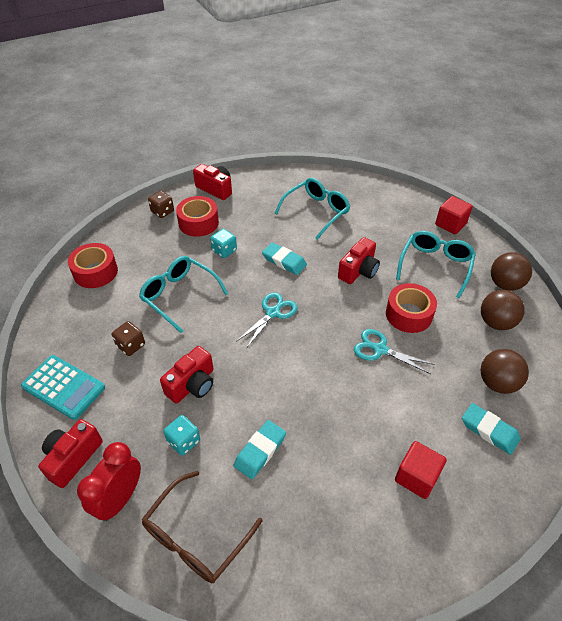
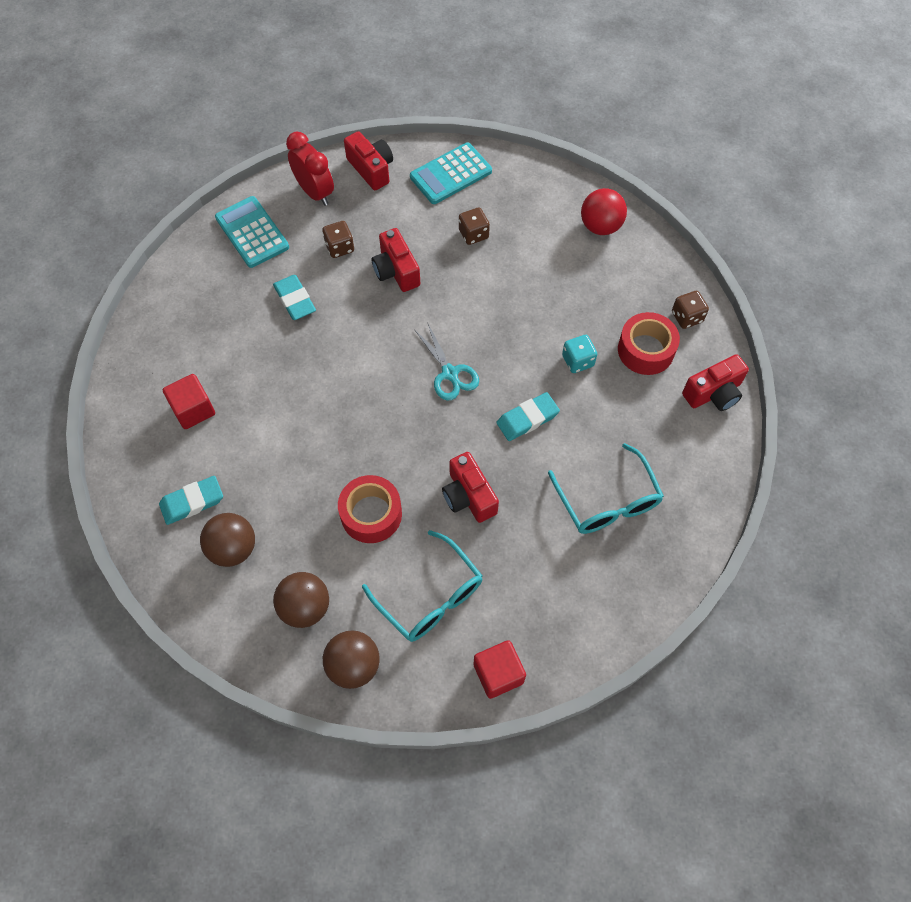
camera: 115 degrees right, 15 degrees up
(95, 272) = (600, 226): red tape -> red ball
(179, 296) = (522, 293): turquoise glasses -> none
(184, 441) = (339, 247): turquoise dice -> brown dice
(196, 536) = (252, 232): brown glasses -> turquoise calculator
(379, 349) = (341, 455): turquoise scissors -> none

